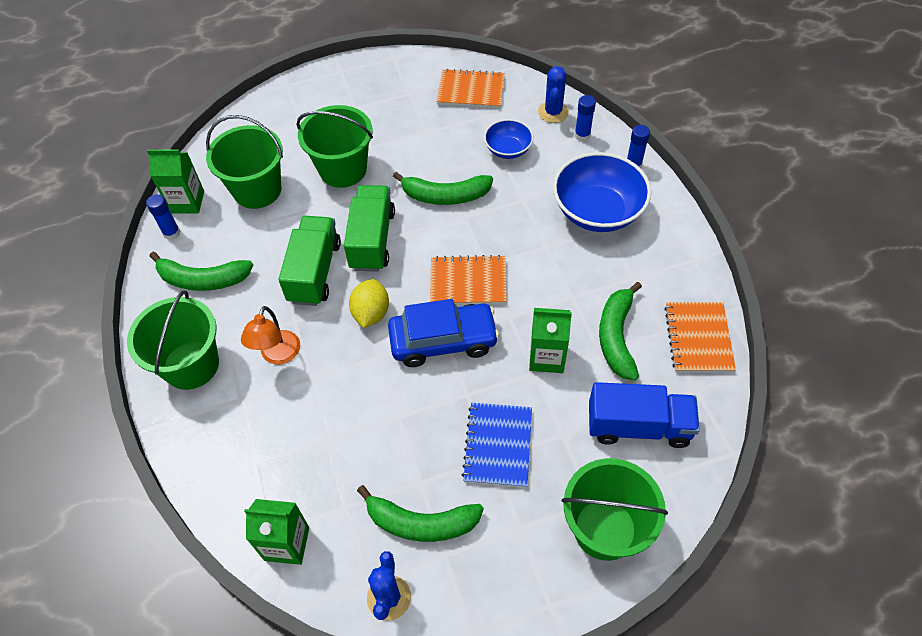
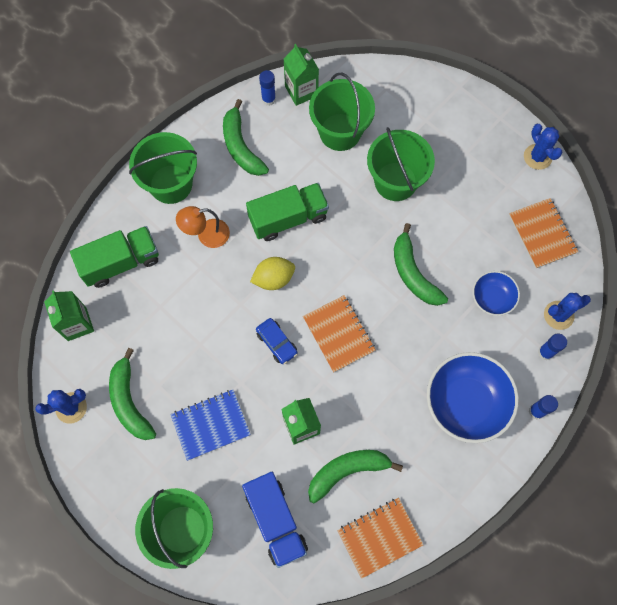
camera: 60 degrees right, 15 degrees up
(372, 240) = (339, 242): green truck -> green truck (121, 262)
(397, 63) = (537, 157): none -> blue cactus
(443, 341) = (277, 343): blue car -> blue car, size x0.54

